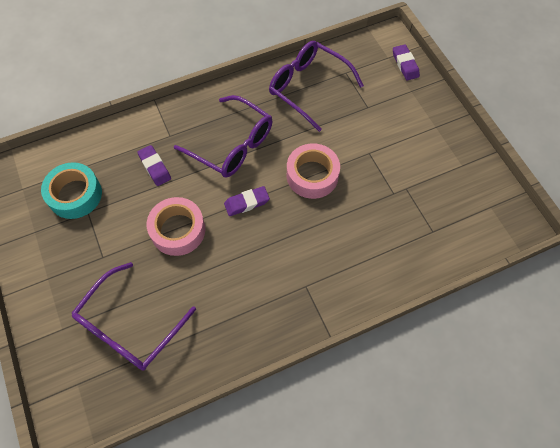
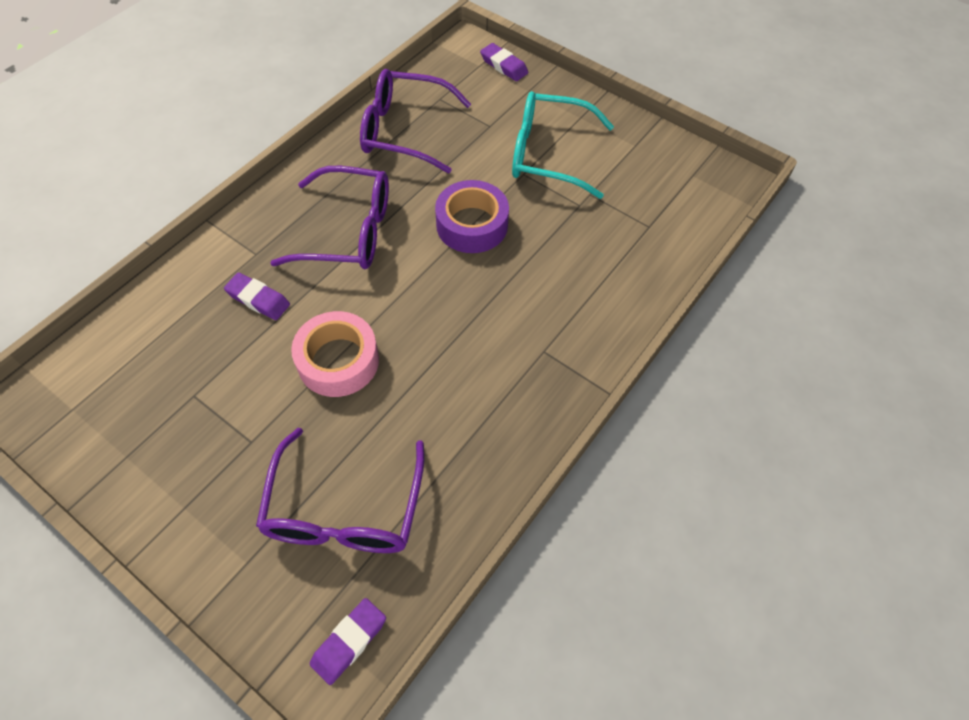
camera: 30 degrees left, 5 degrees down
(75, 195) = (161, 382): turquoise tape -> none
(246, 203) = (409, 289): purple eraser -> purple eraser (349, 642)
(312, 175) = (472, 225): pink tape -> purple tape
(395, 146) = (548, 154): none -> turquoise glasses

